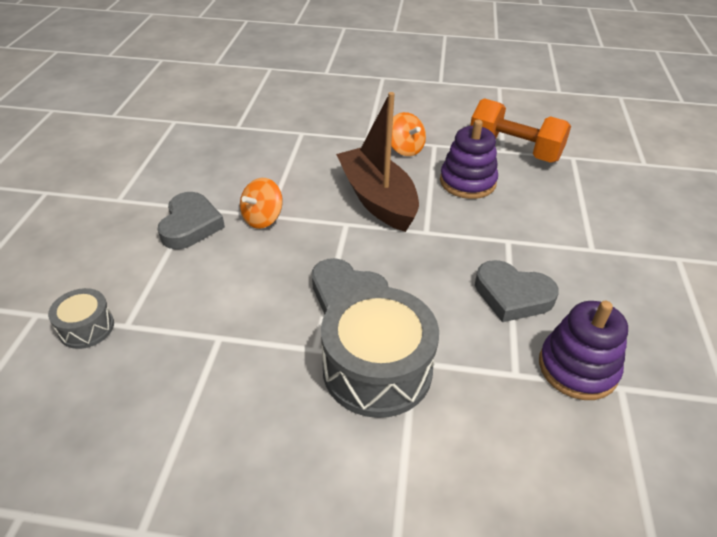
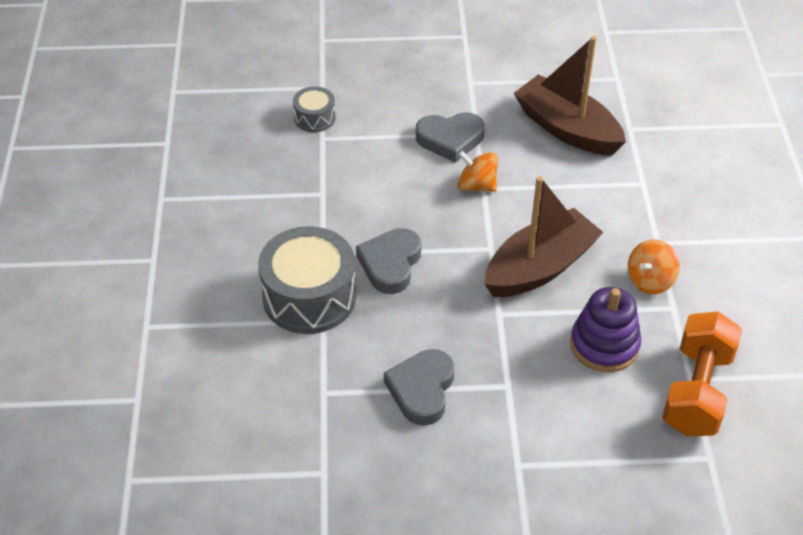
camera: 80 degrees right, 5 degrees up
(219, 156) = (567, 129): none -> brown boat
(577, 368) = (339, 440): purple stacking toy -> none

